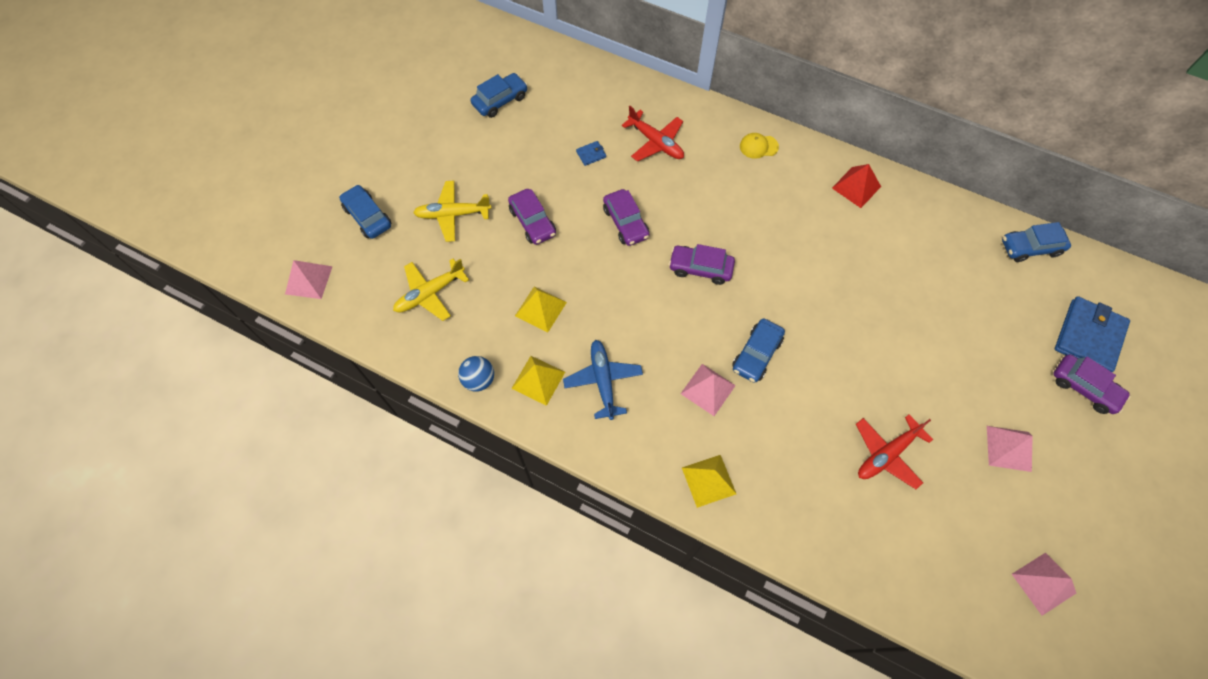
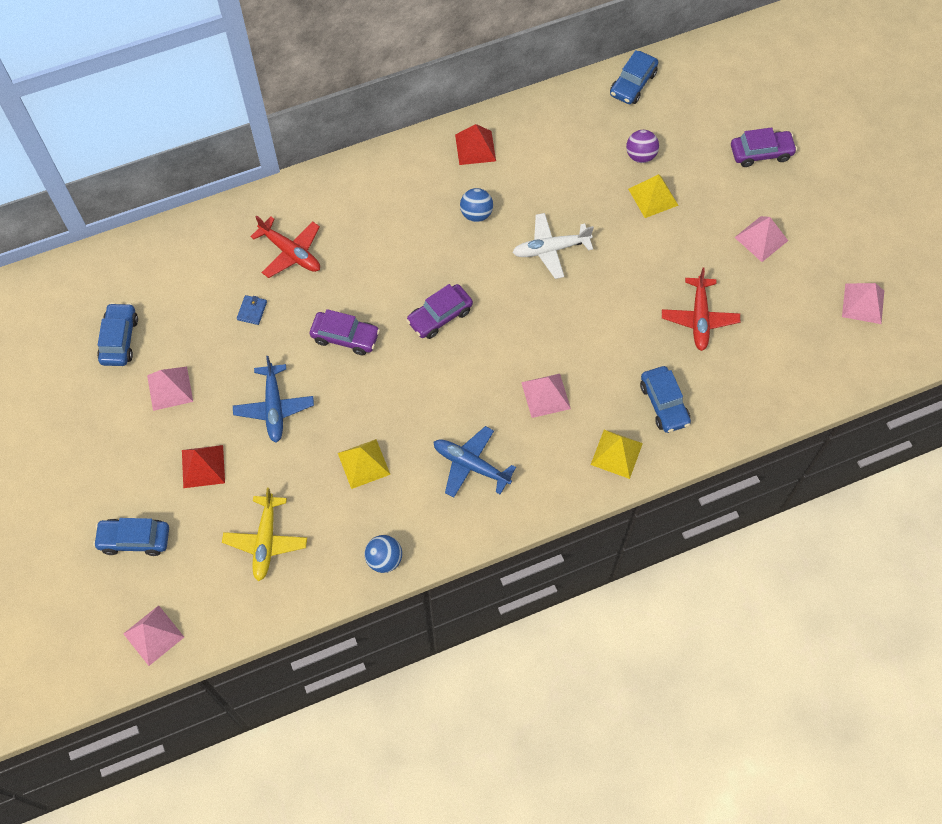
camera: 50 degrees left, 0 degrees up
(452, 214) = (203, 466): yellow plane -> red pyramid
(491, 153) = (170, 388): none -> pink pyramid
(532, 222) = (274, 407): purple car -> blue plane
(538, 380) = (426, 513): yellow pyramid -> yellow pyramid (653, 197)
(656, 142) = (291, 252): red plane -> red plane turned 45 degrees clockwise
(756, 354) = (548, 338): blue car -> blue car (664, 404)
(758, 146) = (371, 182): yellow cap -> none
(805, 228) = (476, 214): none -> blue ball
(830, 299) = (550, 249): none -> white plane
(977, 300) = (640, 156): none -> purple ball
(1089, 337) = (729, 114): blue wallet -> none

